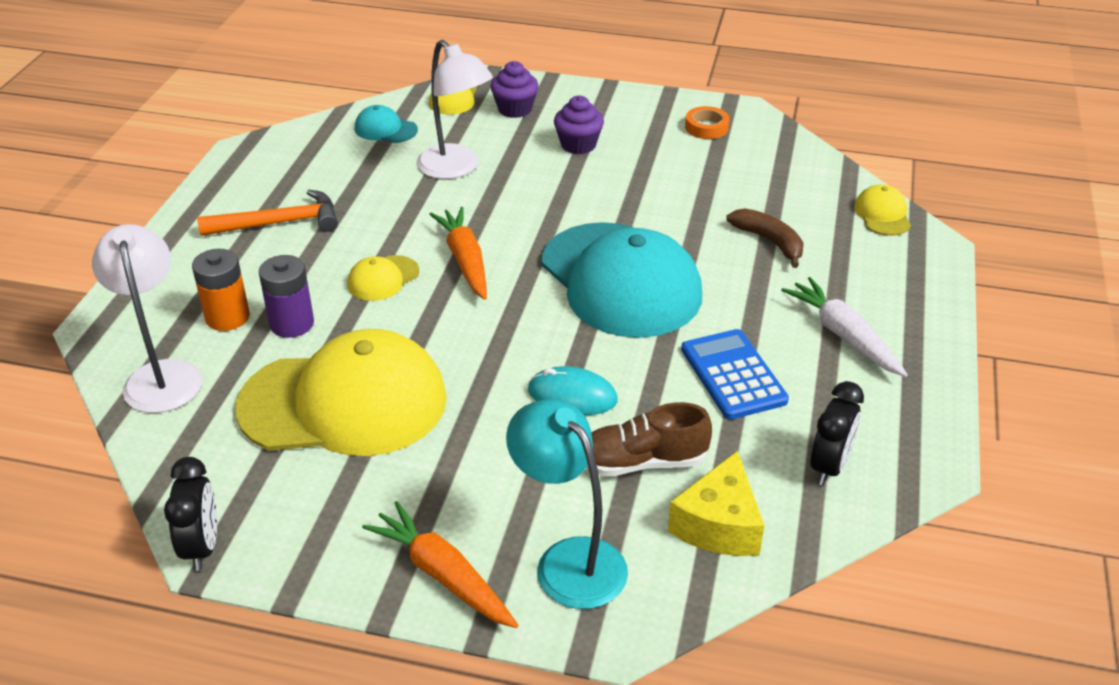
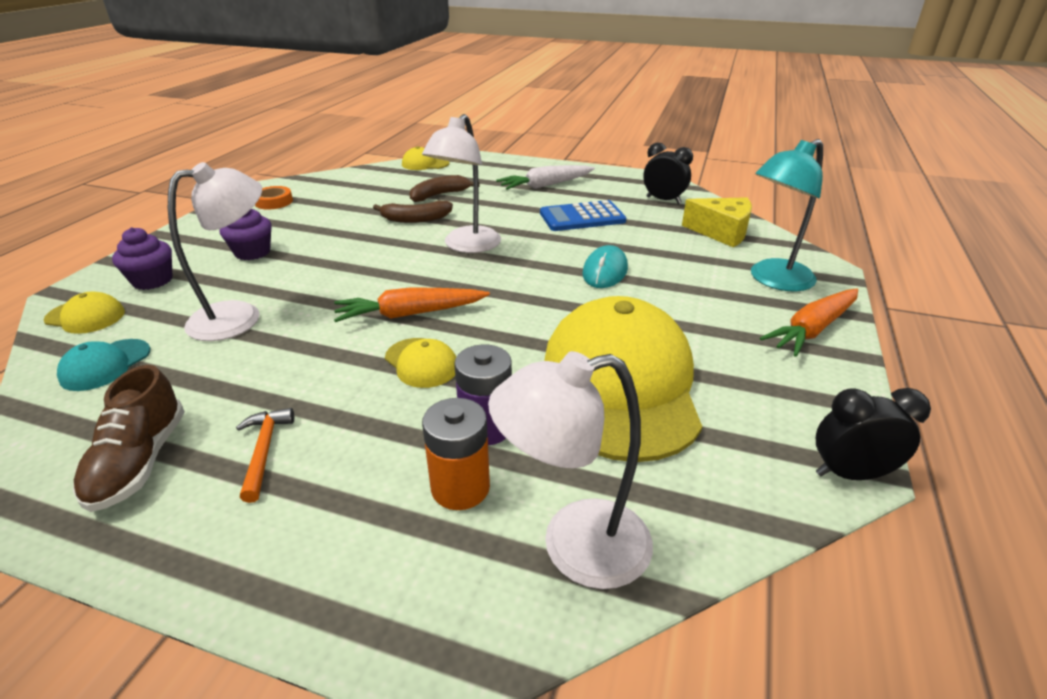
camera: 85 degrees left, 5 degrees down
(279, 223) = (264, 451): orange hammer -> orange hammer, size x0.62
(620, 280) = (467, 246): turquoise cap -> white lamp
(641, 462) = (672, 251): brown shoe -> brown shoe (139, 462)
(686, 233) = (415, 219): none -> brown banana

